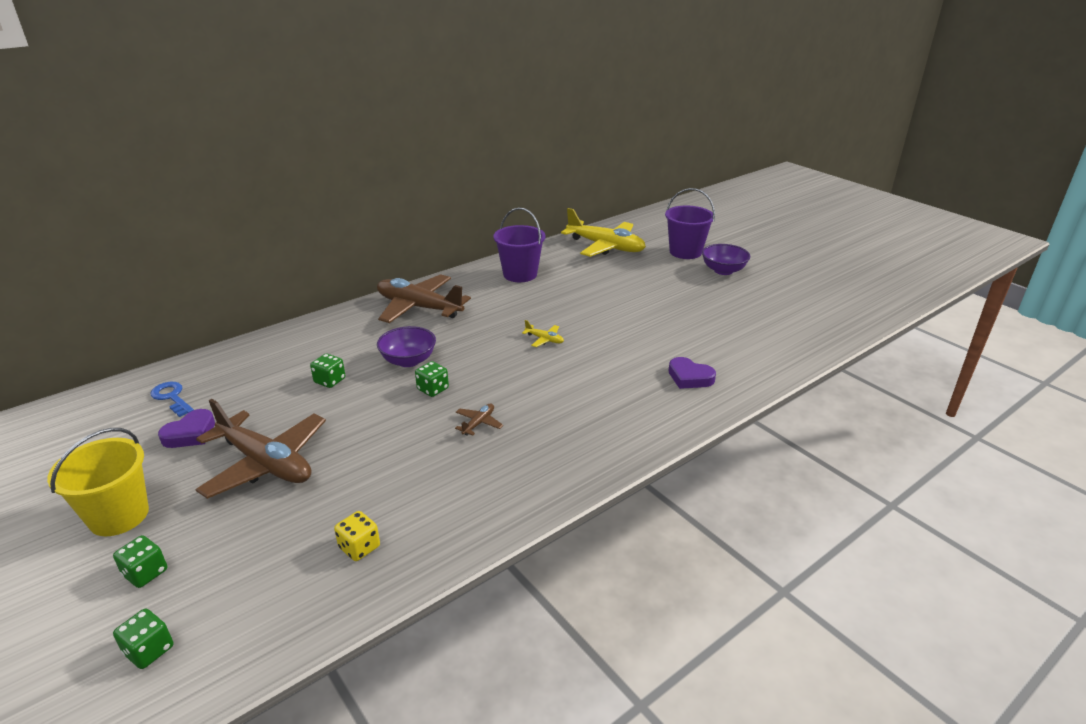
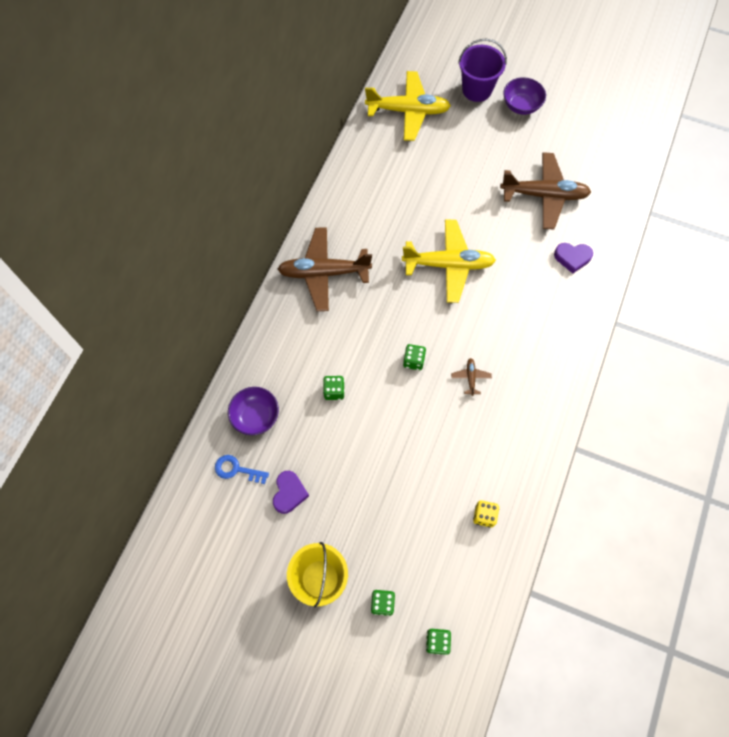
camera: 30 degrees left, 35 degrees up
(266, 463) = (367, 488): brown plane -> brown plane (544, 195)
(408, 360) = (371, 340): purple bowl -> purple bowl (256, 416)
(520, 274) = (368, 187): purple bucket -> none
(544, 339) = (448, 265): yellow plane -> yellow plane, size x2.47

